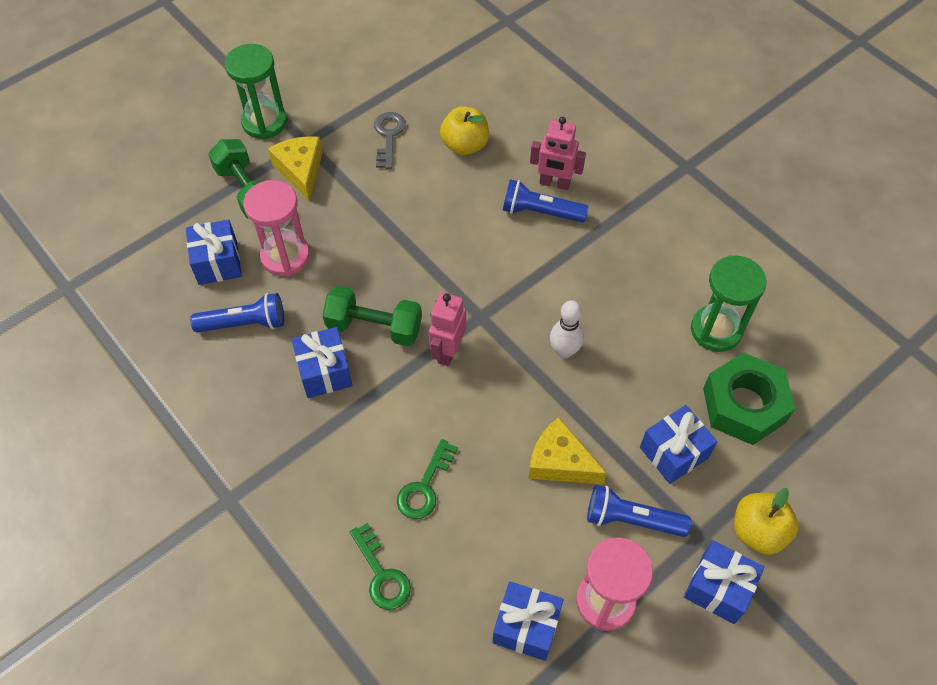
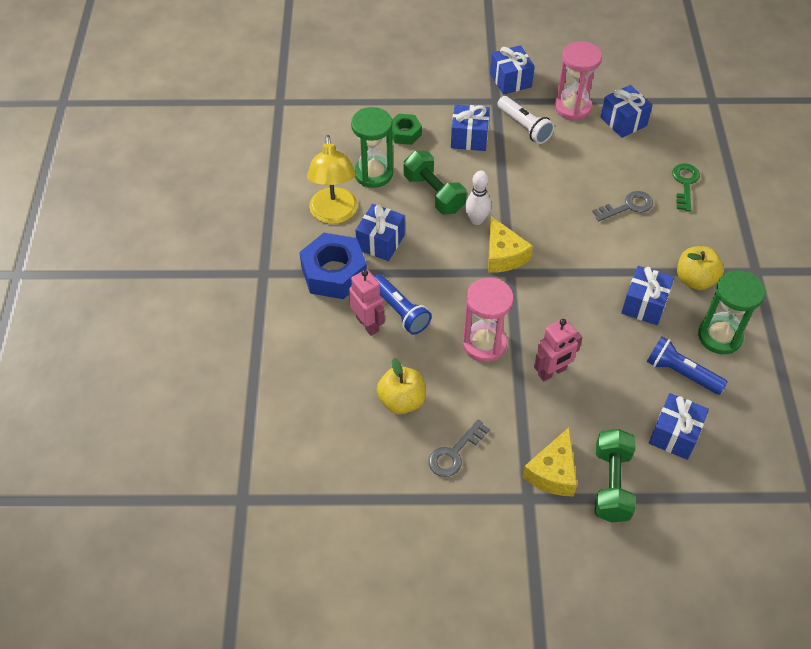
camera: 140 degrees left, 5 degrees down
(264, 122) = (550, 547): green hourglass -> green hourglass (719, 336)
(285, 256) = (617, 404): pink hourglass -> pink hourglass (484, 344)
(374, 327) = (588, 311): green dumbbell -> green dumbbell (434, 193)
(424, 487) = (628, 206): green key -> grey key
(448, 351) = (551, 265): pink robot -> pink robot (552, 372)
(560, 462) = (537, 171): yellow cheese -> yellow cheese (503, 255)
(626, 262) = (380, 242): none -> blue gift
(631, 206) = (334, 273): none -> blue nut
(632, 519) = (524, 127): blue flashlight -> white flashlight
(698, 259) = (334, 214): none -> yellow lamp
(744, 405) = (405, 133): green nut -> green nut, size x0.55
(758, 531) = (465, 86): yellow apple -> yellow apple (695, 280)

